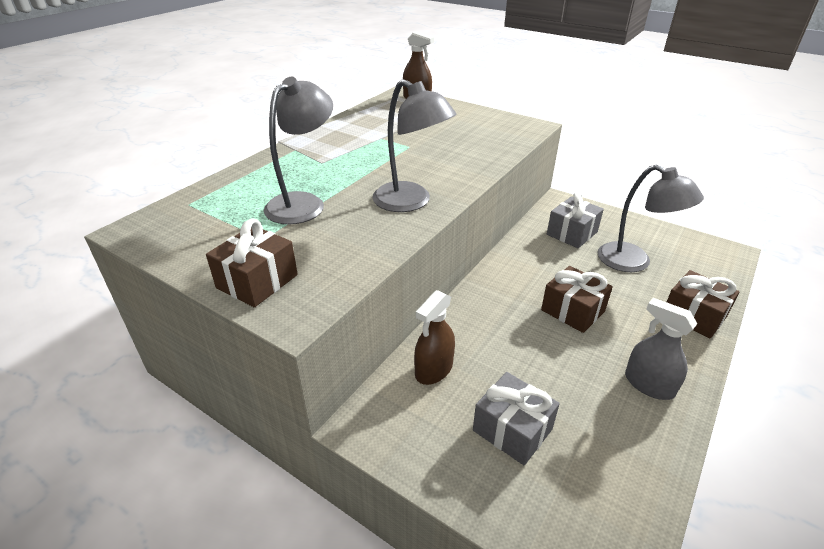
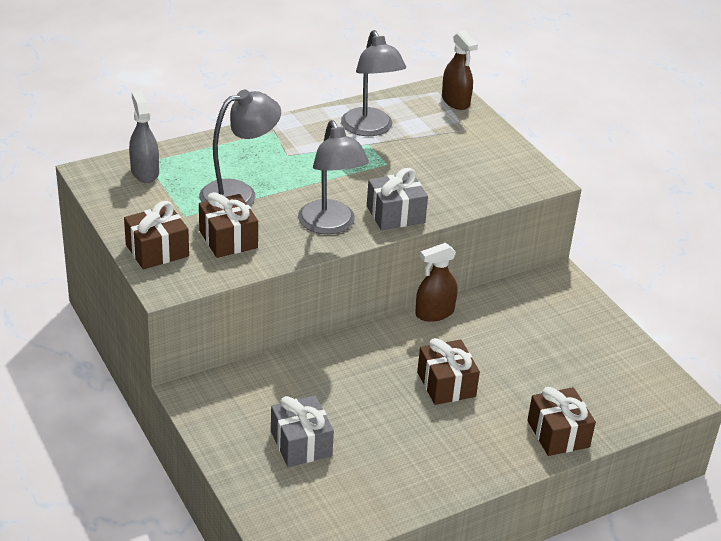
camera: 25 degrees right, 0 degrees up
(326, 244) = (228, 239): none -> brown gift
(434, 369) = (278, 380): brown spray bottle -> brown spray bottle (434, 313)
(572, 233) = (531, 316): grey gift -> grey gift (395, 214)
(634, 262) = (561, 367): grey lamp -> grey lamp (370, 129)
(649, 384) = (446, 463): grey spray bottle -> grey spray bottle (145, 172)

